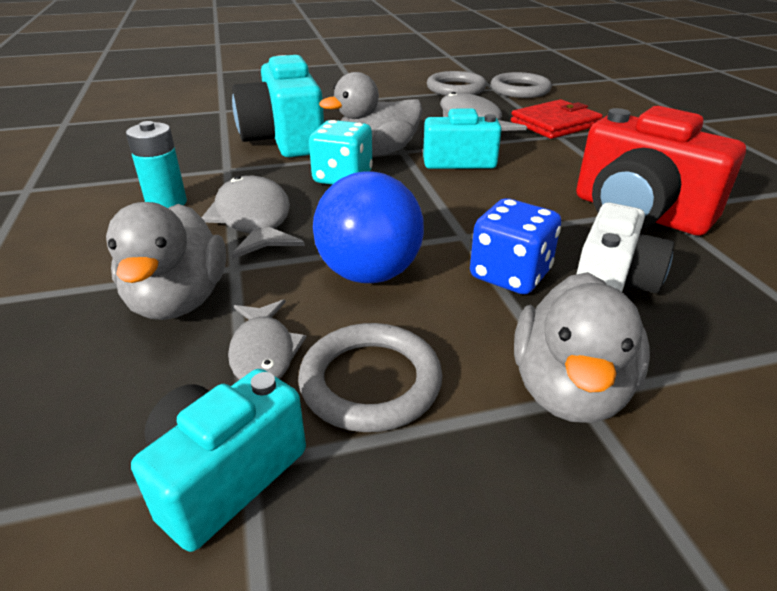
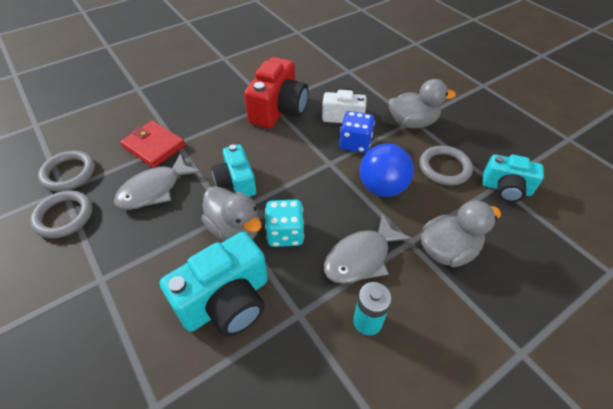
camera: 110 degrees left, 15 degrees up
(263, 352) = (454, 203): grey fish -> none

